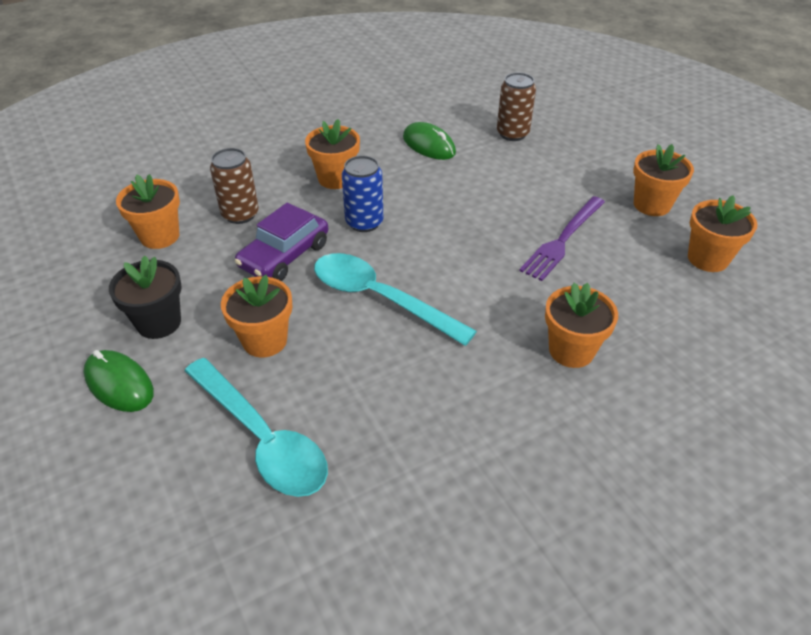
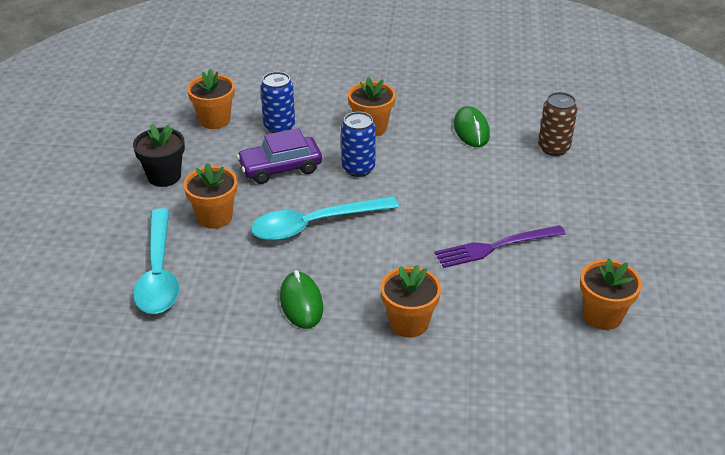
camera: 35 degrees right, 5 degrees down
(119, 384) = (111, 202): green mouse -> green mouse (301, 303)
(240, 214) = (279, 126): brown can -> blue can
(379, 298) = (314, 225): turquoise spoon -> turquoise spoon turned 90 degrees counterclockwise
(651, 205) = (607, 254): orange flower pot -> none

